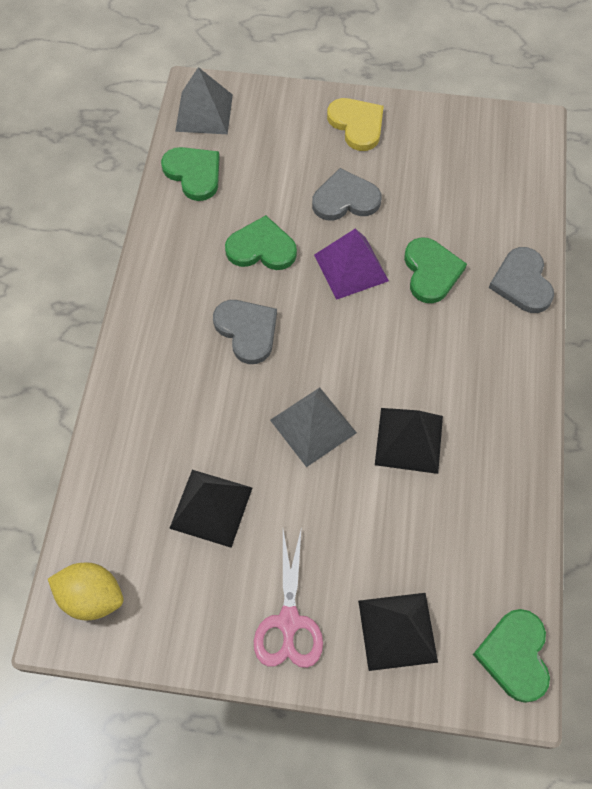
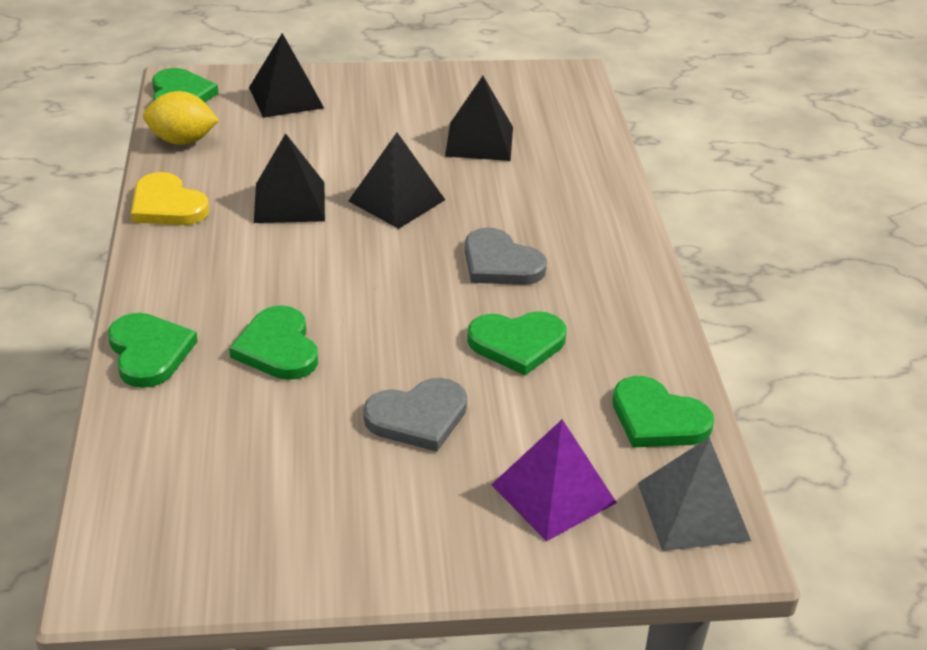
camera: 165 degrees right, 25 degrees down
(92, 597) = (559, 88): yellow lemon -> yellow lemon (182, 140)
(289, 621) = (383, 93): pink scissors -> none
(313, 426) = (397, 200): grey pyramid -> black pyramid
(351, 267) = (389, 338): purple pyramid -> purple pyramid (553, 493)
(357, 125) = (427, 532): yellow heart -> yellow heart (167, 205)
(522, 282) = (149, 352): grey heart -> green heart

